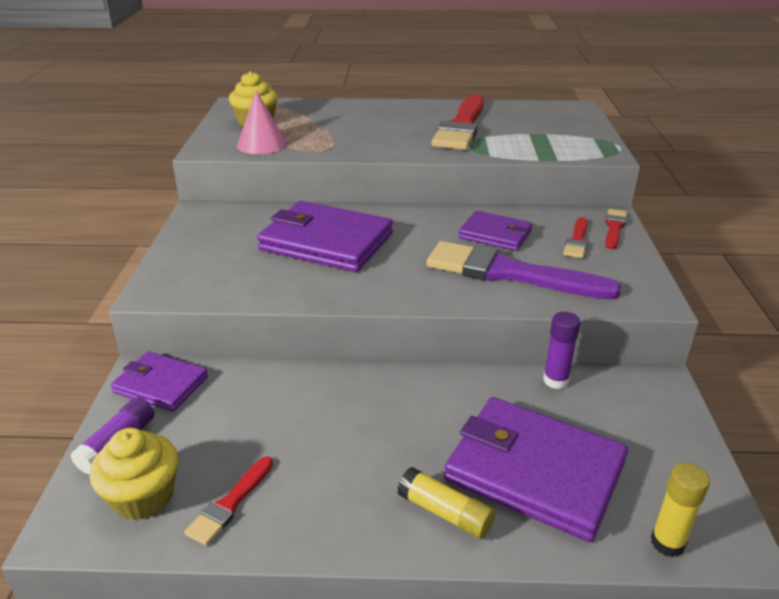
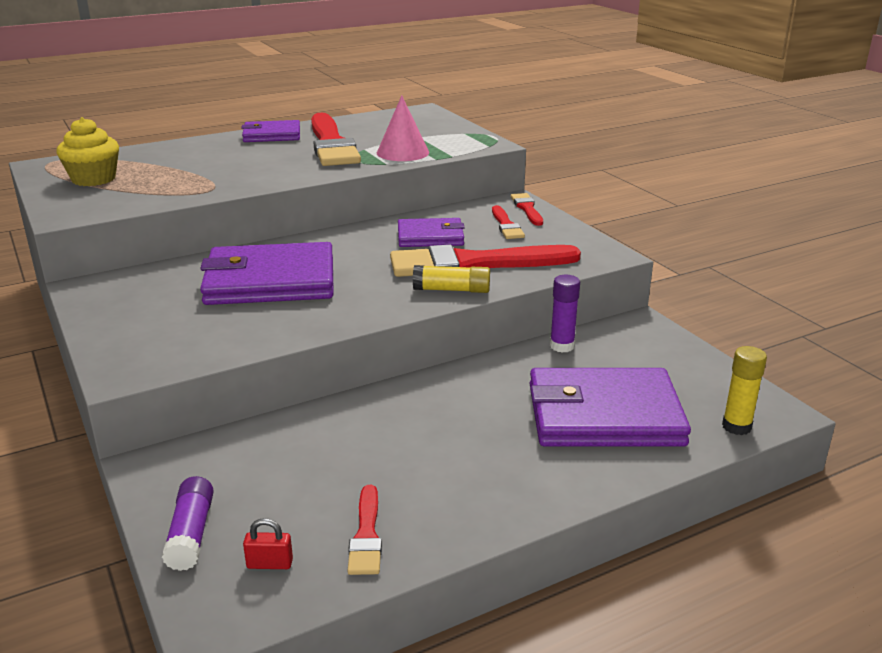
camera: 30 degrees left, 5 degrees down
(143, 496) = (270, 564): yellow cupcake -> red padlock
(160, 384) = (183, 469): purple wallet -> purple wallet (271, 135)
(262, 144) = (129, 198): pink cone -> pink cone (403, 152)
(445, 513) = (562, 469): yellow glue stick -> yellow glue stick (451, 290)
(509, 273) = (474, 264): purple brush -> red brush

